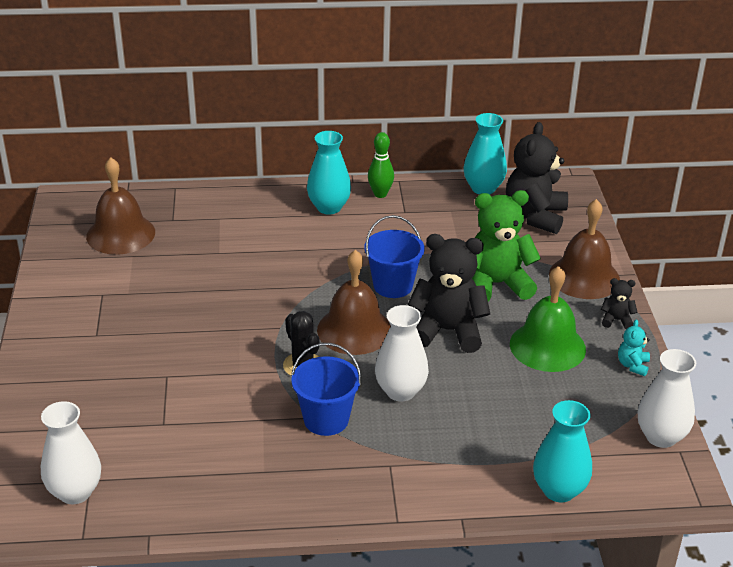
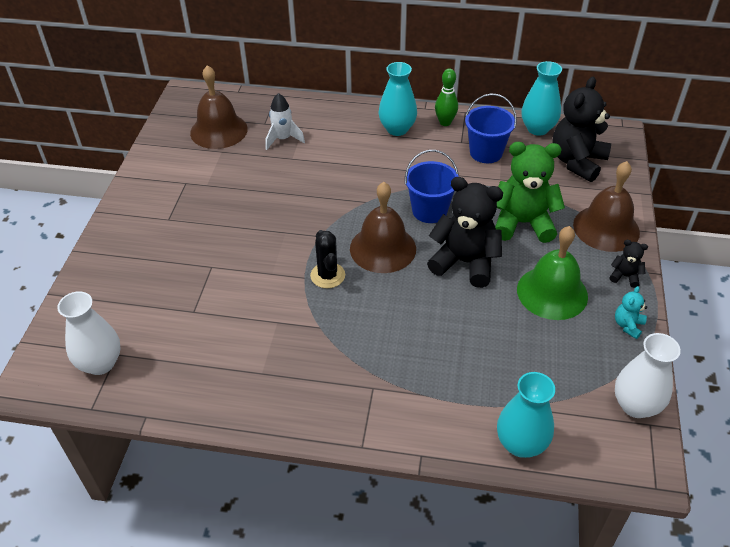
camera: 15 degrees right, 10 degrees up
(201, 234) = (283, 139): none -> white rocket
(326, 419) = (331, 332): blue bucket -> blue bucket (486, 153)
(400, 391) = (405, 315): white vase -> none

